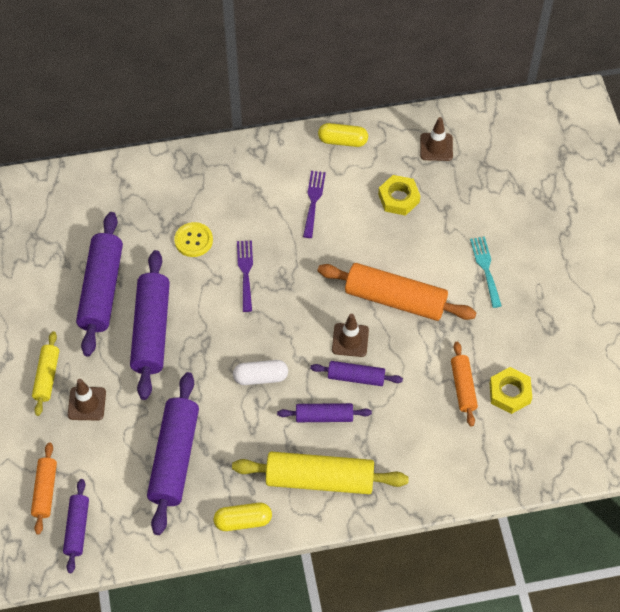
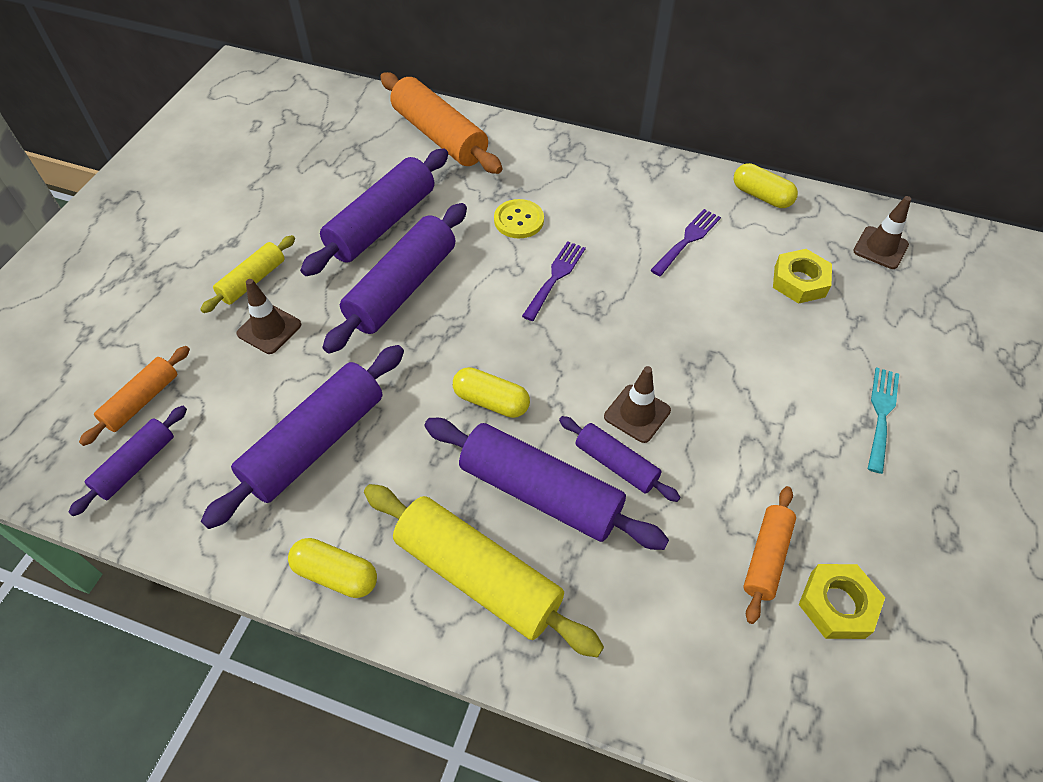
camera: 30 degrees right, 5 degrees down
(260, 377) = (491, 401): white capsule -> yellow capsule
(324, 416) = (540, 493): purple rolling pin -> purple rolling pin, size x1.82
(395, 299) = (728, 393): orange rolling pin -> orange rolling pin (439, 136)

